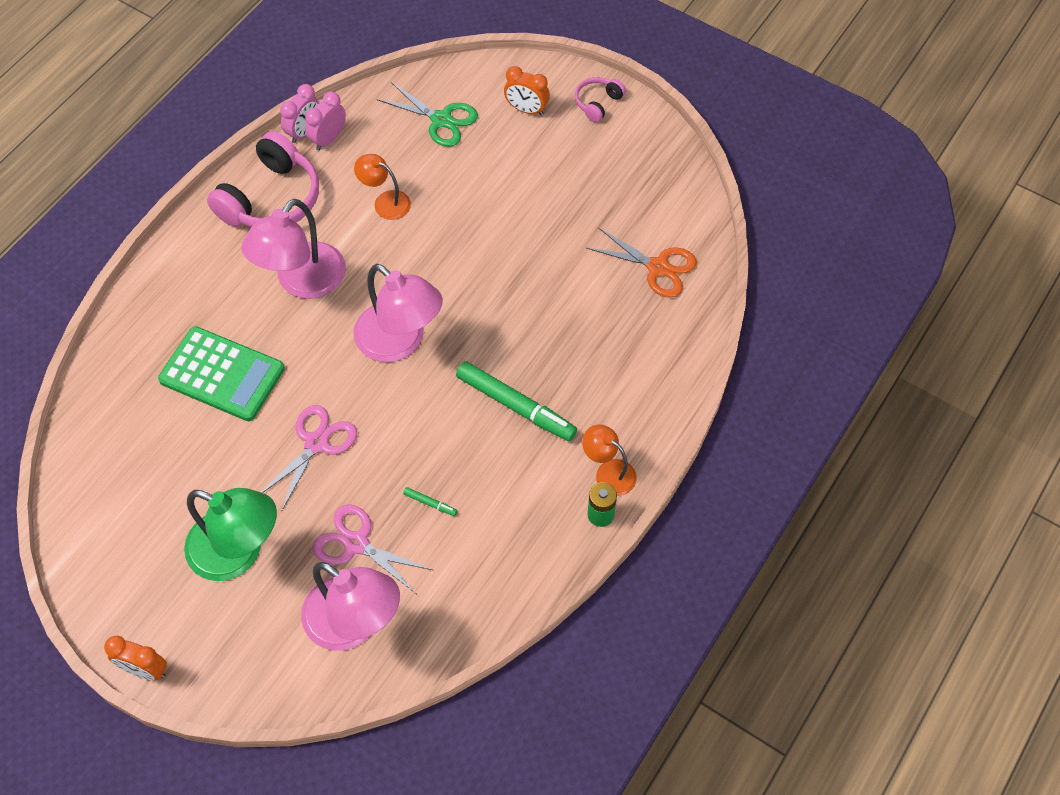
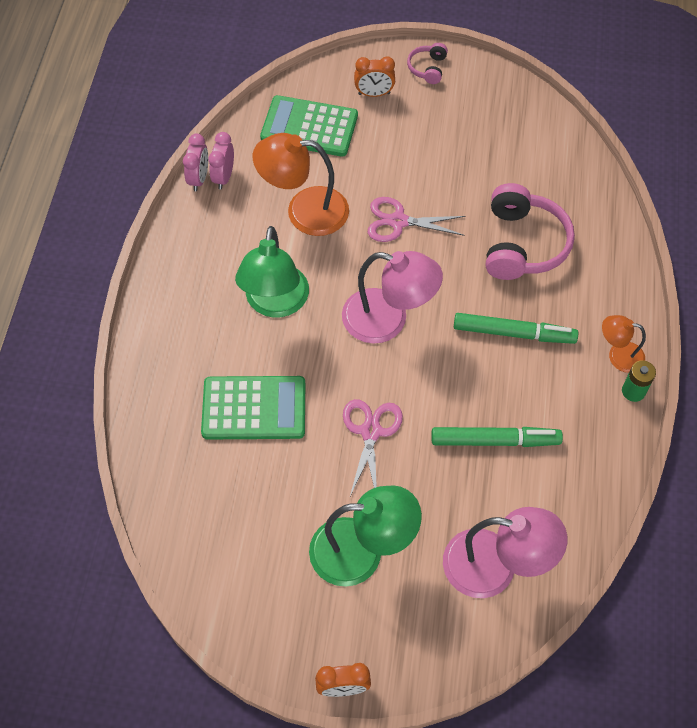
camera: 25 degrees left, 0 degrees up
(271, 199) = (205, 245): pink headphones -> pink headphones (522, 244)
(302, 282) = (275, 303): pink lamp -> green lamp
(356, 543) = (455, 500): pink scissors -> pink scissors (398, 221)
(385, 202) = (304, 211): orange lamp -> orange lamp, size x1.83
(430, 503) = (495, 440): green marker -> green marker, size x2.44
(441, 120) = (309, 127): green scissors -> green calculator
(658, 267) = (555, 179): orange scissors -> none

